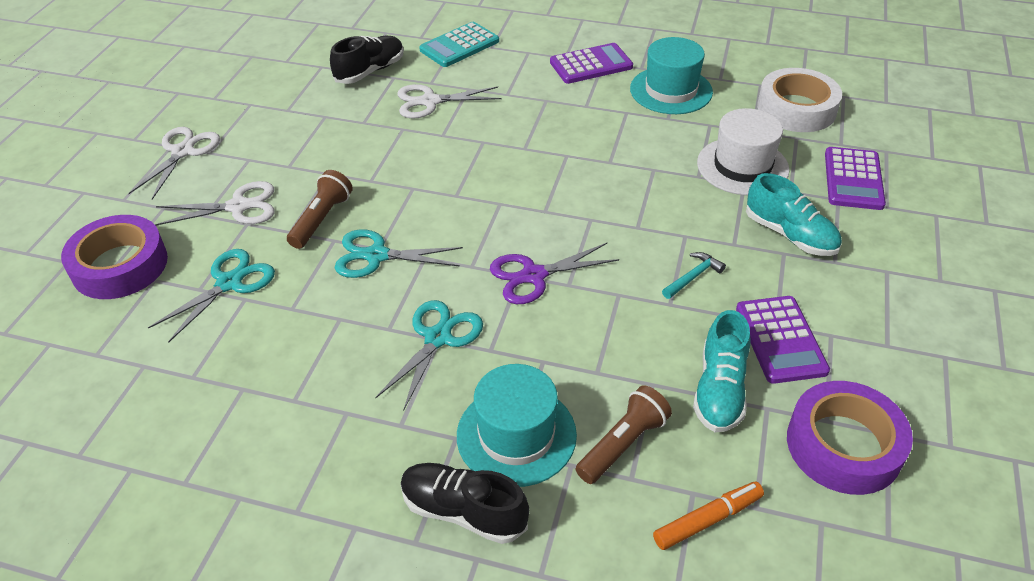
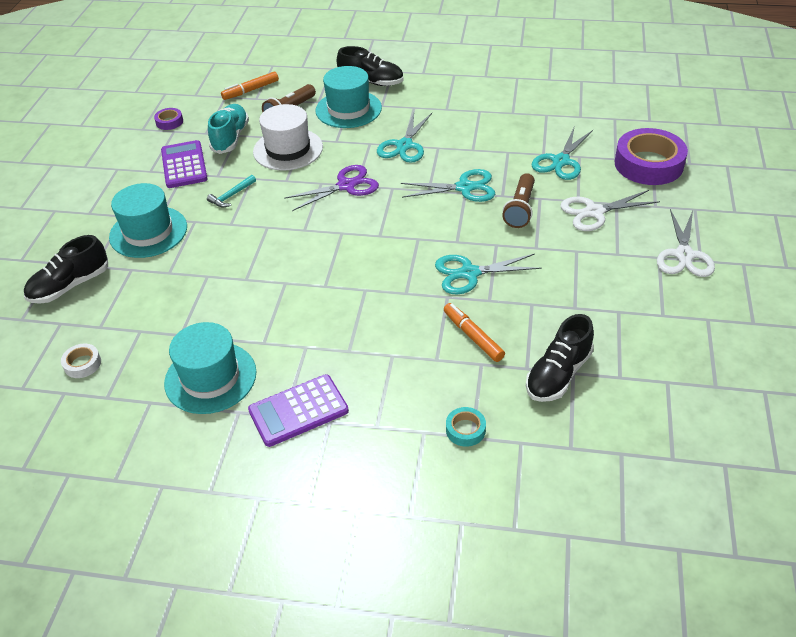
camera: 175 degrees right, 0 degrees up
(412, 153) = (469, 273): none -> turquoise scissors
(430, 101) = (473, 336): white scissors -> orange marker
(459, 46) = (465, 430): turquoise calculator -> turquoise tape
(742, 166) = (164, 289): white hat -> white hat (288, 149)
(790, 235) = (148, 232): turquoise shoe -> turquoise hat
(796, 109) = (82, 364): white tape -> white tape, size x0.44
(843, 445) = (169, 122): purple tape -> purple tape, size x0.44
(853, 179) = (70, 286): purple calculator -> black shoe

